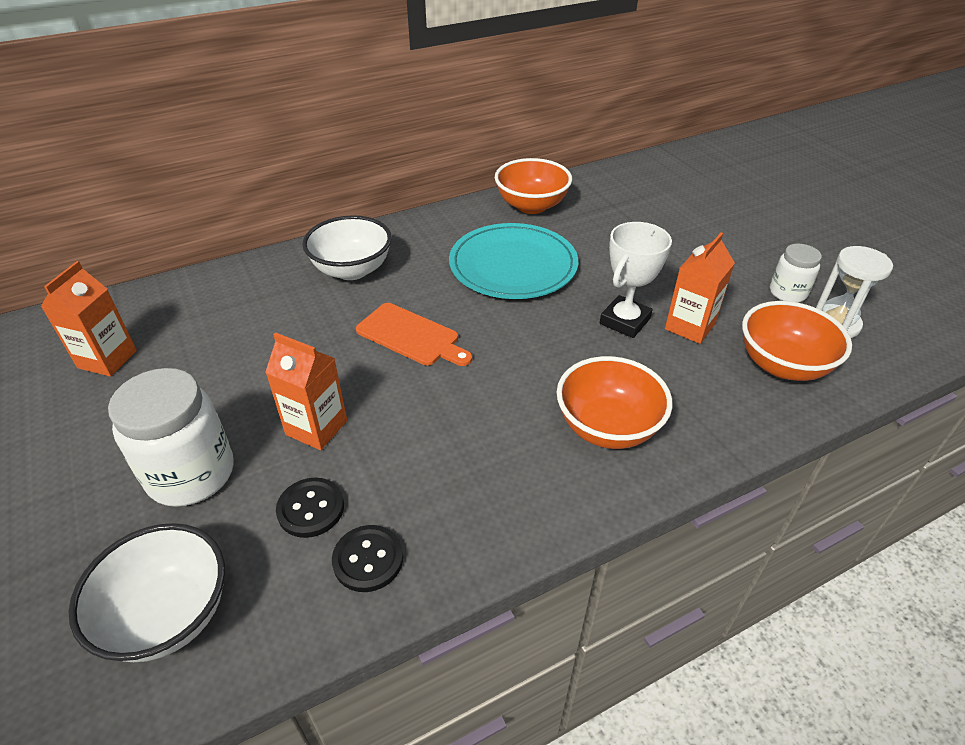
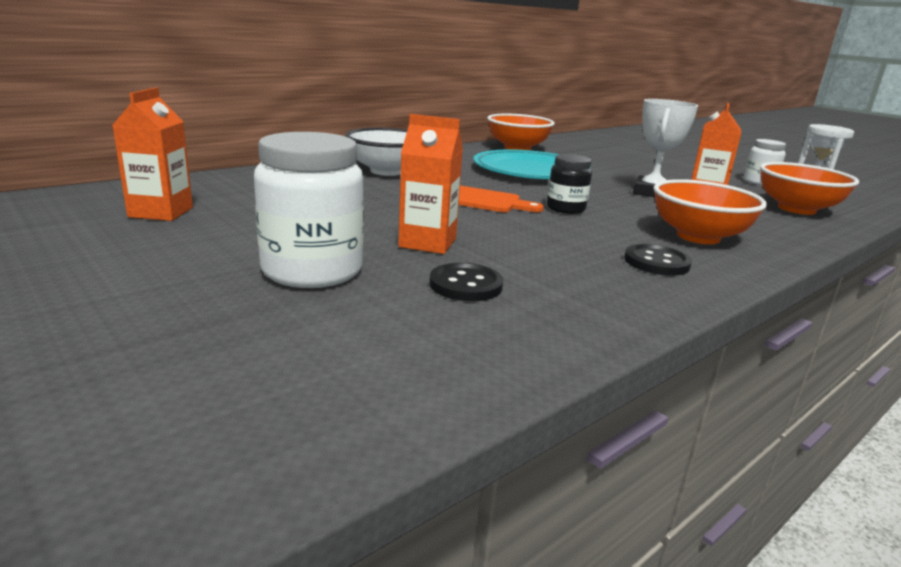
camera: 15 degrees left, 20 degrees down
(168, 615) = (360, 357): white bowl -> none
(368, 559) = (556, 310): black button -> black button (656, 262)
(498, 359) = (565, 209): none -> black jar

